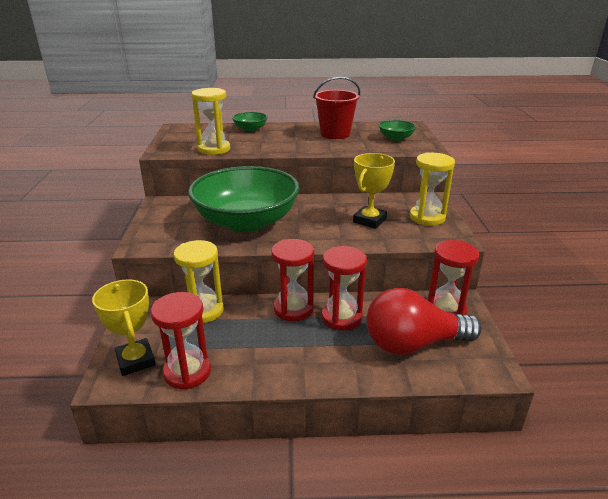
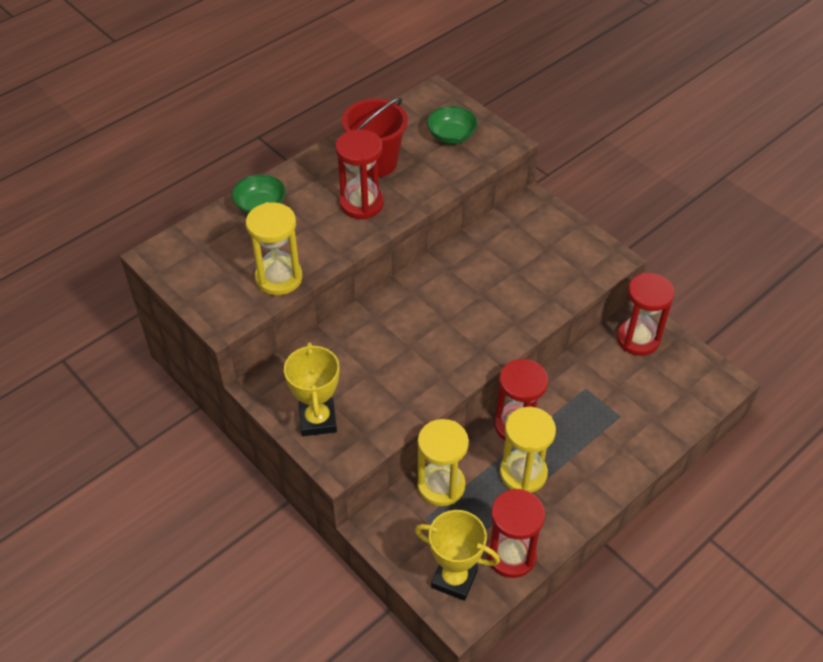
camera: 40 degrees left, 20 degrees up
(246, 221) = (398, 356): green bowl -> none
(341, 317) = (566, 406): red hourglass -> red hourglass (361, 203)
(369, 220) = (513, 277): yellow trophy -> yellow trophy (318, 420)
(413, 344) = (647, 396): red light bulb -> none
(427, 217) = (559, 239): yellow hourglass -> yellow hourglass (523, 473)

